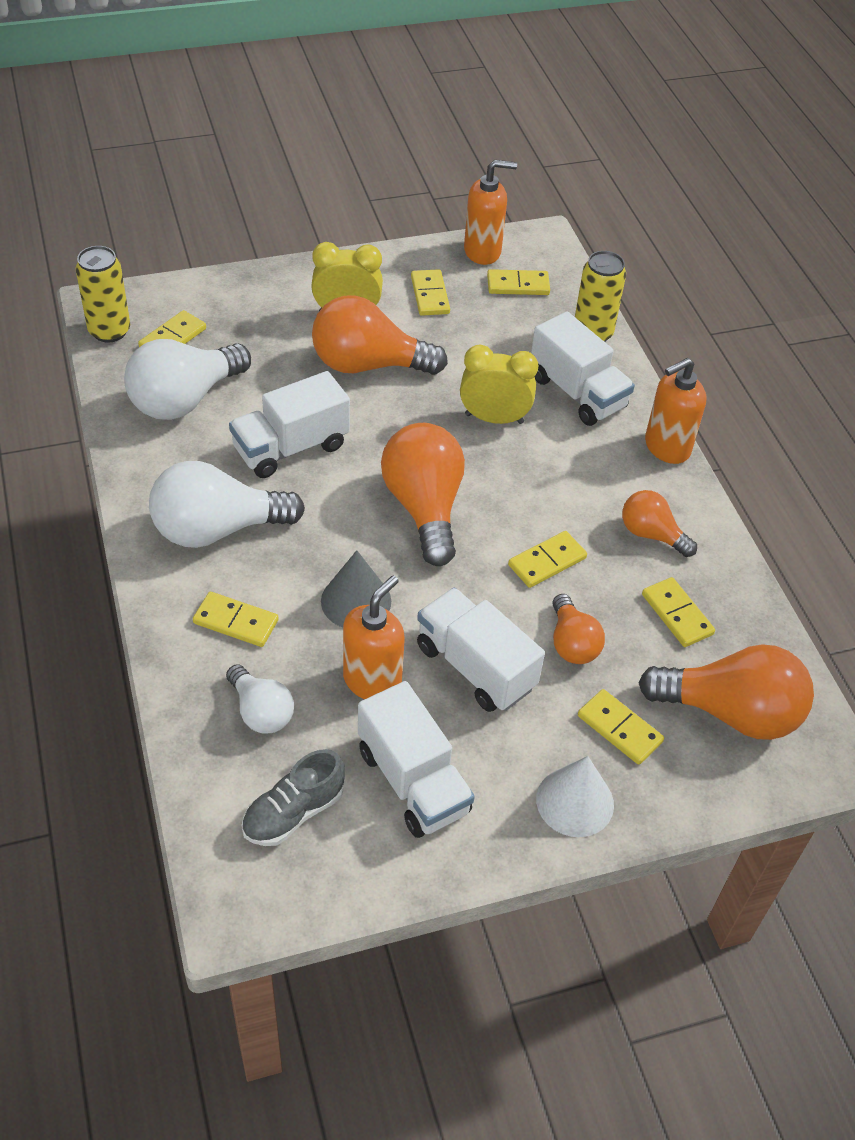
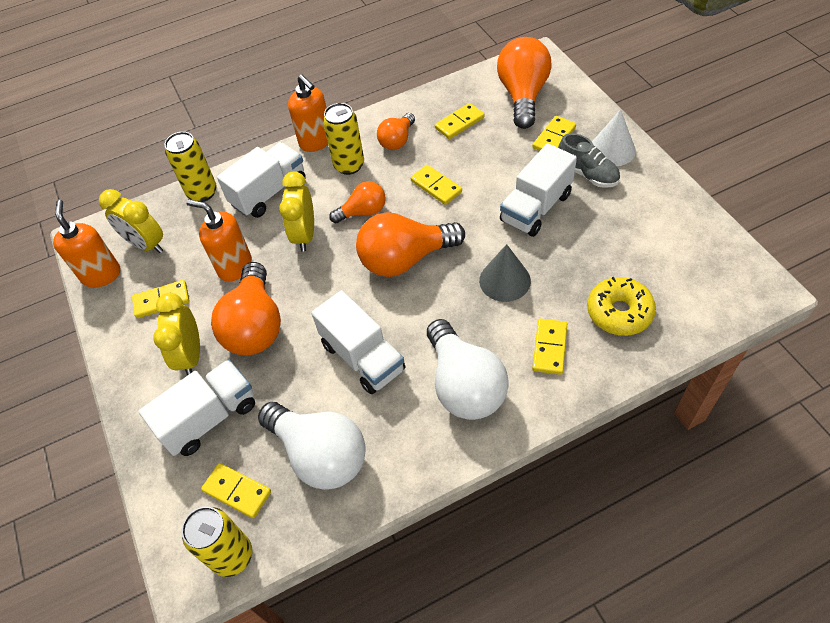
camera: 90 degrees left, 5 degrees up
(261, 711) = (619, 312): white light bulb -> yellow donut
(293, 812) = (685, 276): grey shoe -> grey shoe (587, 174)
(372, 681) = (568, 257): orange soap dispenser -> orange soap dispenser (234, 266)
(413, 781) = (634, 222): white truck -> white truck (209, 418)
(518, 285) = (146, 245): yellow domino -> yellow clock
(572, 643) = (499, 166): orange light bulb -> orange light bulb (363, 212)
(610, 475) = (349, 165): none -> yellow can

